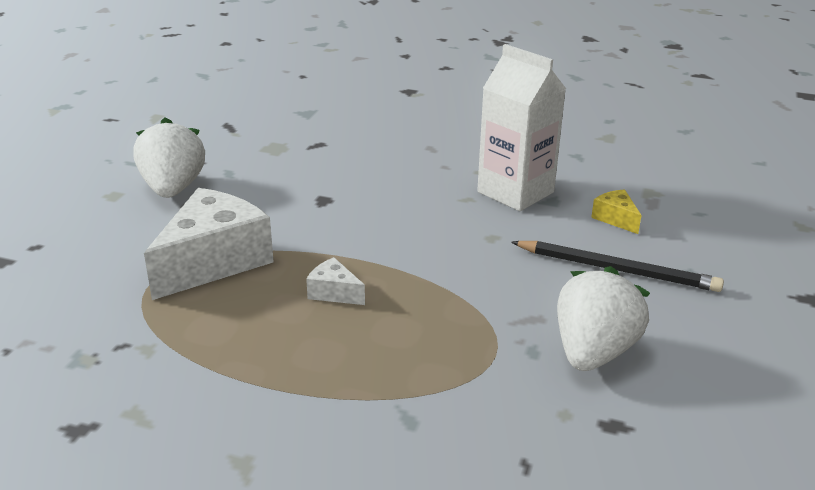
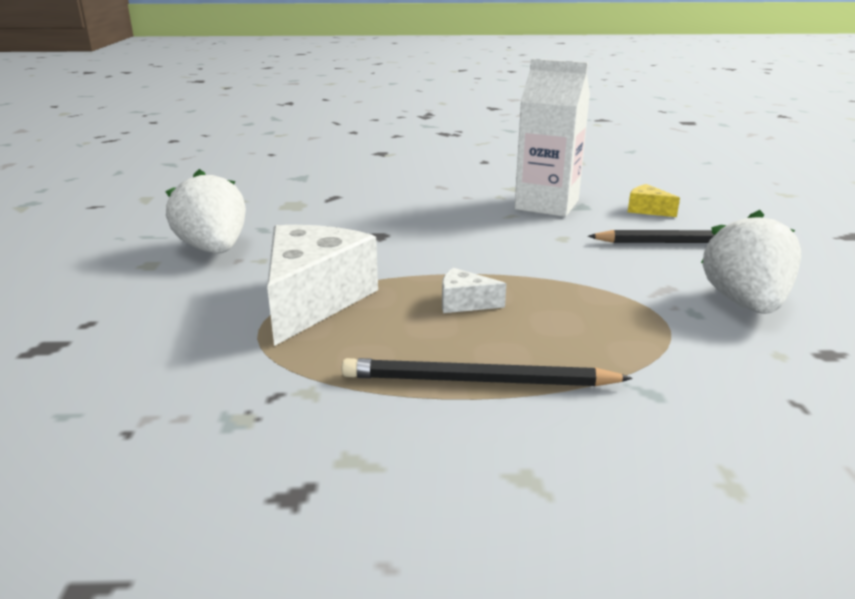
camera: 20 degrees left, 5 degrees down
(279, 372) = (478, 381): none -> black pencil

